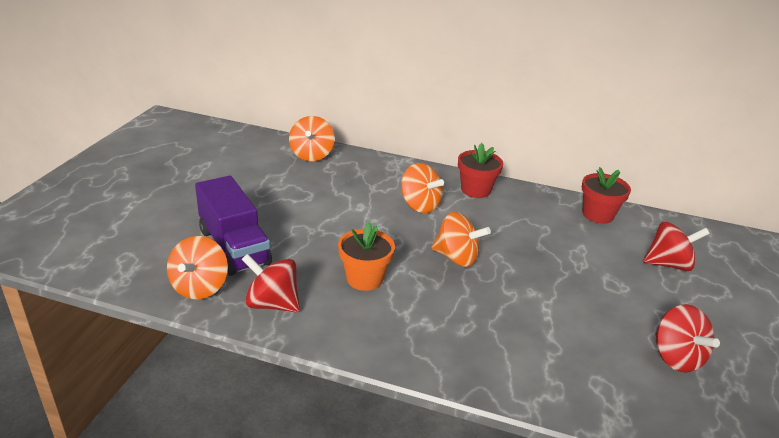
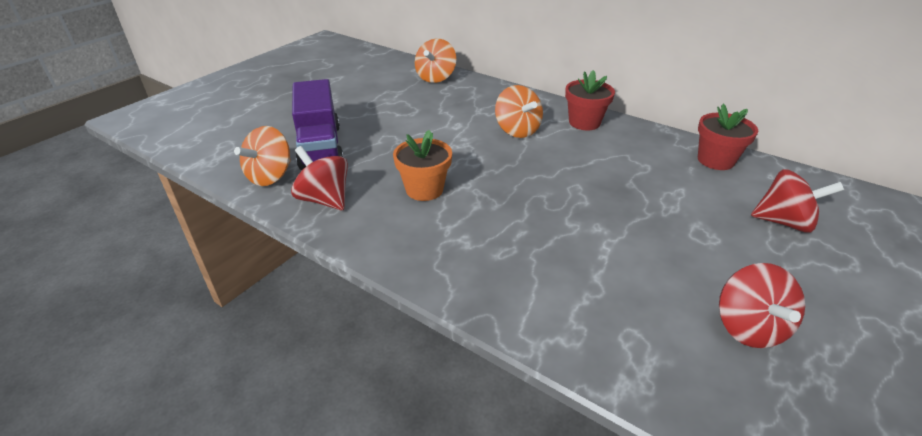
camera: 20 degrees right, 5 degrees up
(456, 257) = (530, 183): orange spinning top -> none

